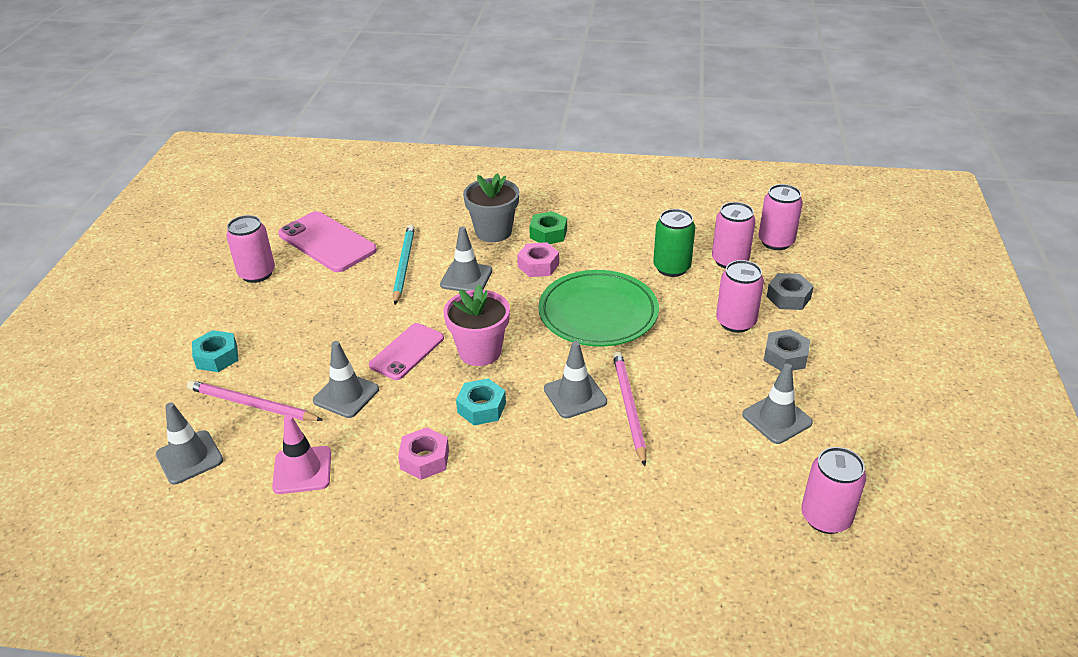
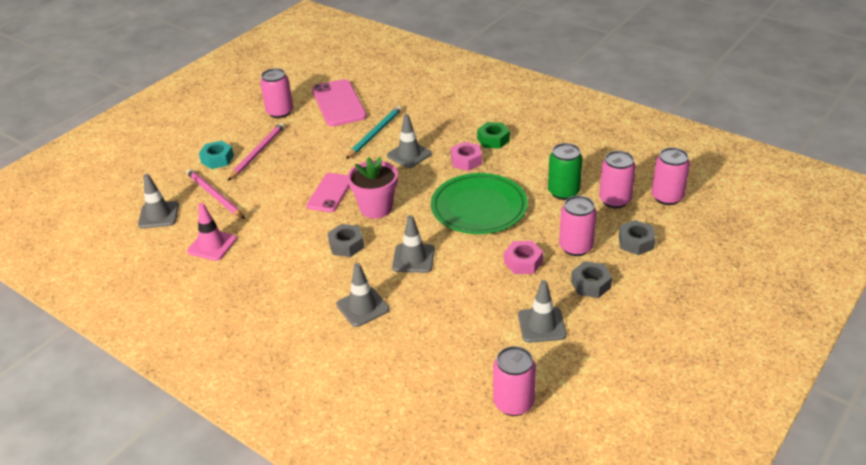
camera: 30 degrees right, 0 degrees up
(346, 395) = (272, 208): grey traffic cone -> grey traffic cone (362, 307)
(407, 352) = (330, 193): pink phone -> pink phone turned 45 degrees counterclockwise
(425, 459) = (285, 265): pink nut -> pink nut (523, 262)
(481, 408) = (346, 245): turquoise nut -> grey nut
(493, 232) = (455, 127): grey flower pot -> none
(629, 407) = (443, 279): pink pencil -> pink pencil (258, 152)

